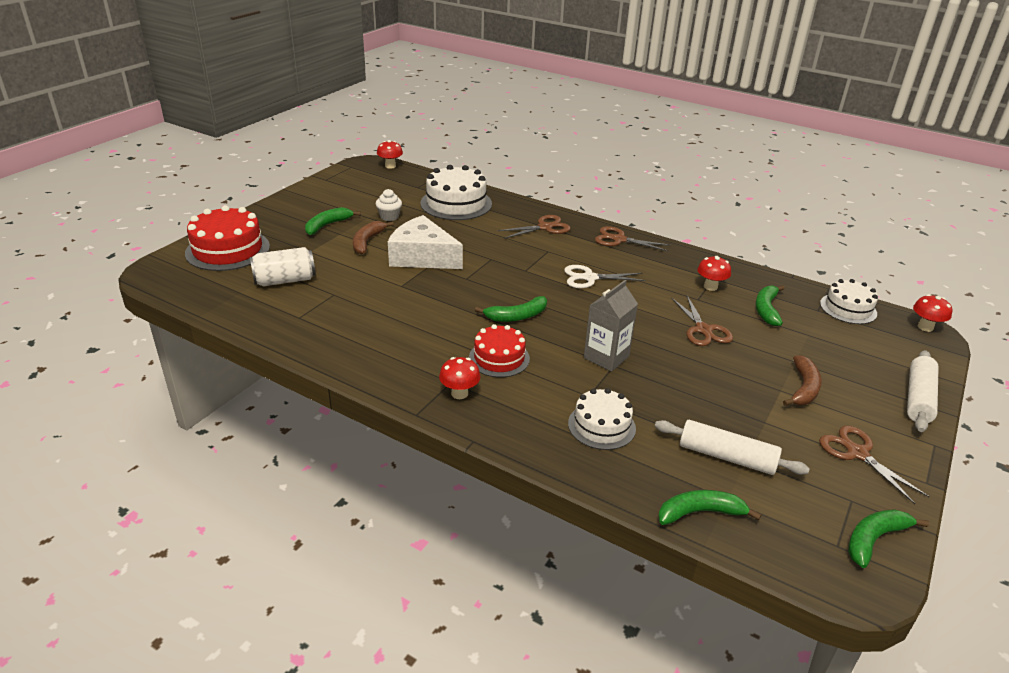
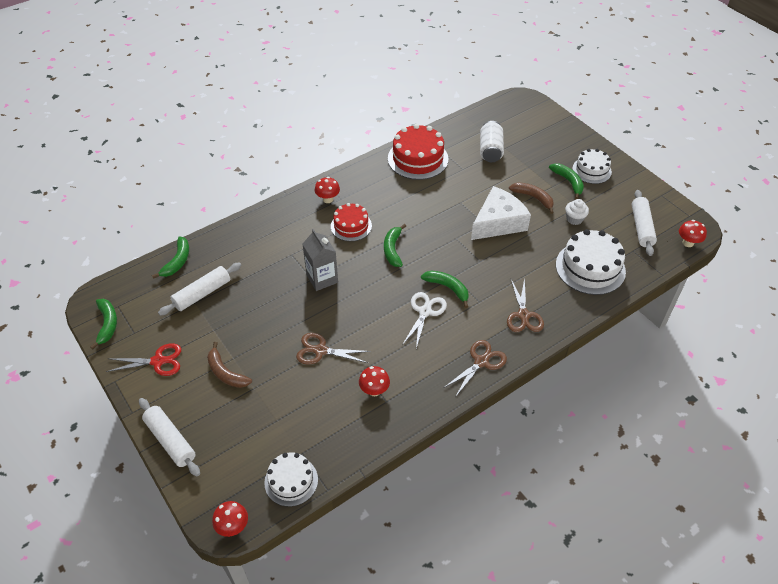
camera: 115 degrees right, 15 degrees up
(228, 250) = (544, 130): red cake -> red cake (418, 159)
(381, 185) = (641, 227): none -> white rolling pin
(601, 426) = (263, 249): white cake -> white cake (591, 170)
(766, 310) = (322, 412): green banana -> green banana (448, 288)
(857, 453) = (158, 361): brown scissors -> red scissors

